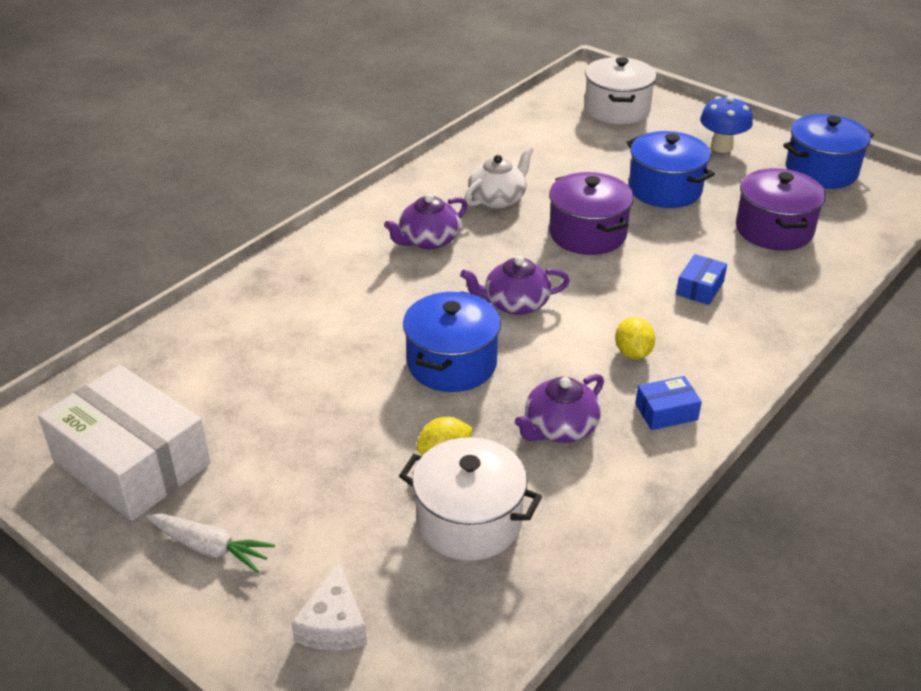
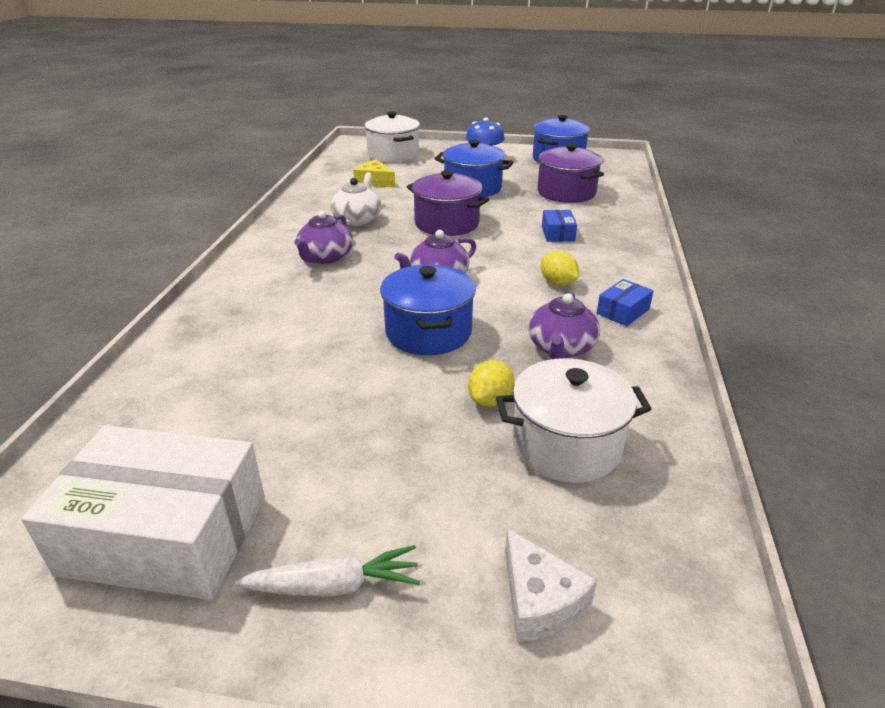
camera: 30 degrees left, 5 degrees down
(560, 147) = (374, 182): none -> yellow cheese

